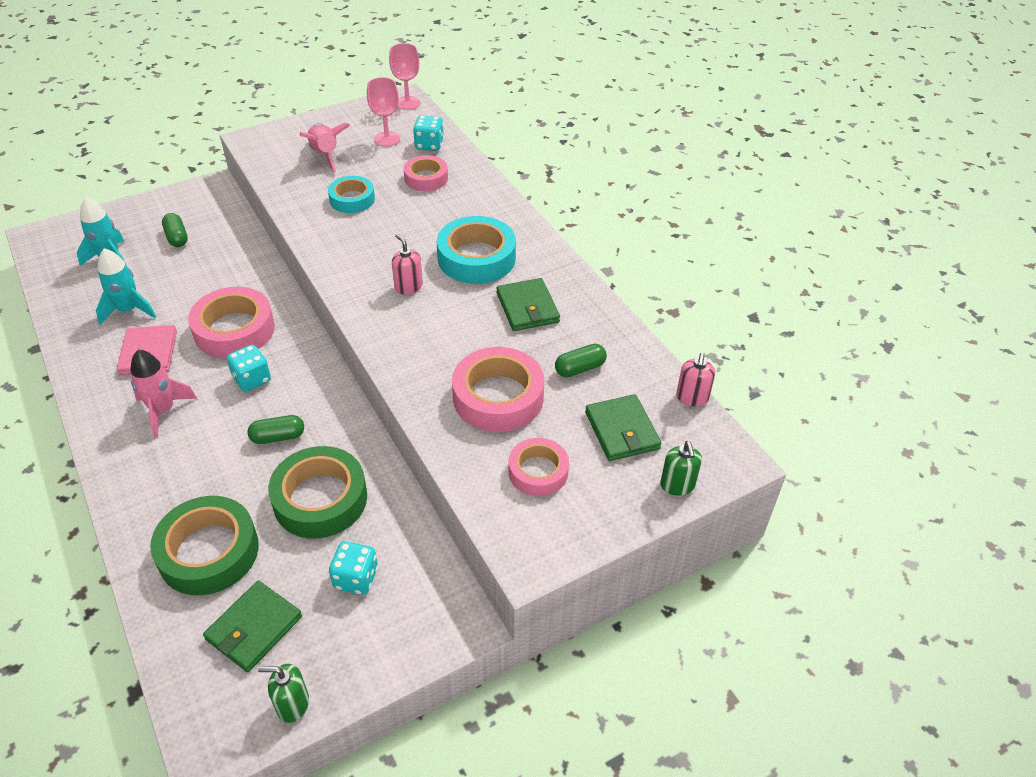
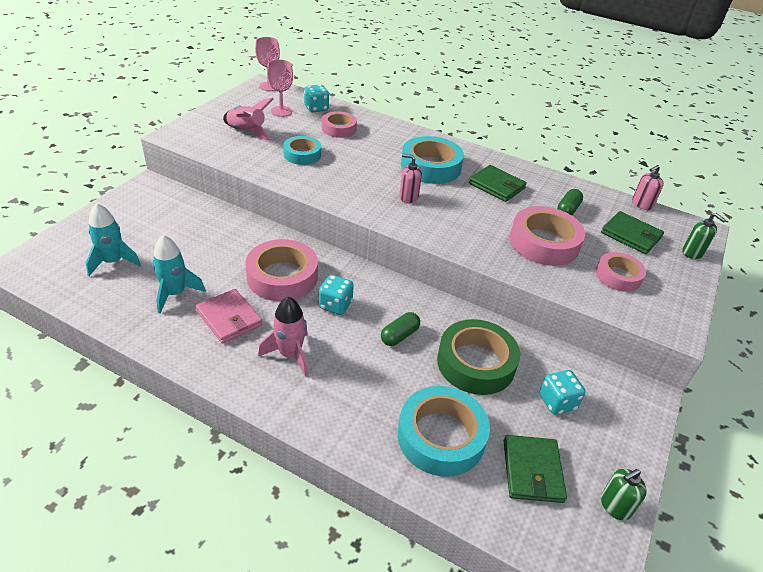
camera: 35 degrees left, 5 degrees down
(177, 237) = (158, 228): green capsule -> none
(209, 552) = (441, 436): green tape -> turquoise tape
(692, 397) = (642, 204): pink soap dispenser -> pink soap dispenser turned 75 degrees clockwise

